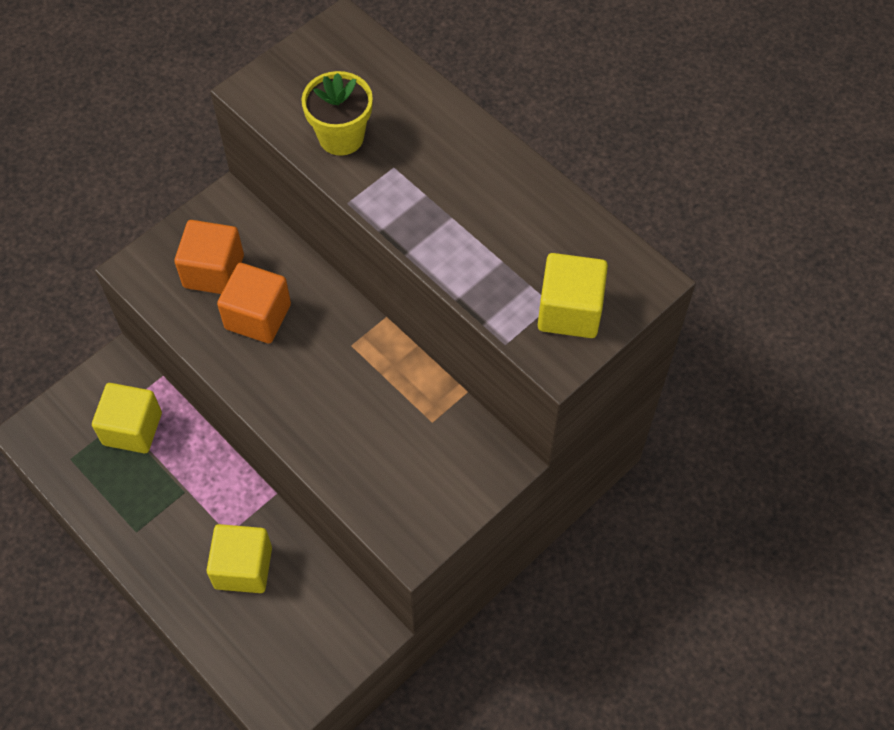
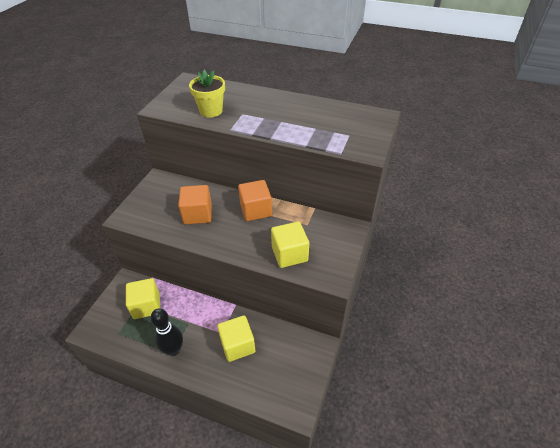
camera: 25 degrees left, 15 degrees down
(142, 528) = (173, 350): none -> black bowling pin
(213, 271) = (165, 205): orange cube -> orange cube (256, 210)
(569, 311) = (359, 134): yellow cube -> yellow cube (289, 254)

